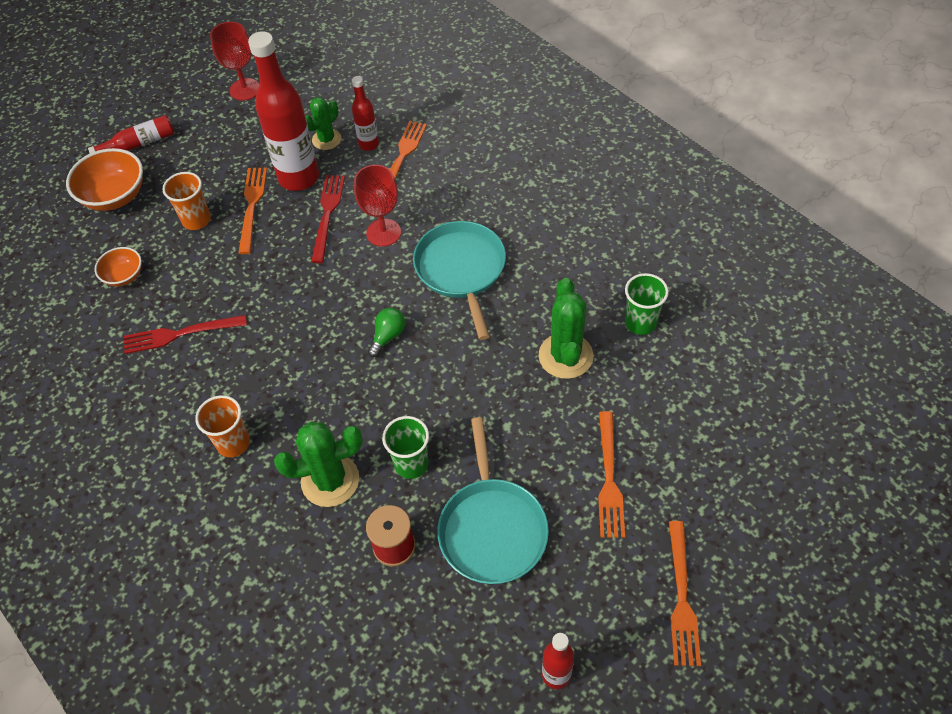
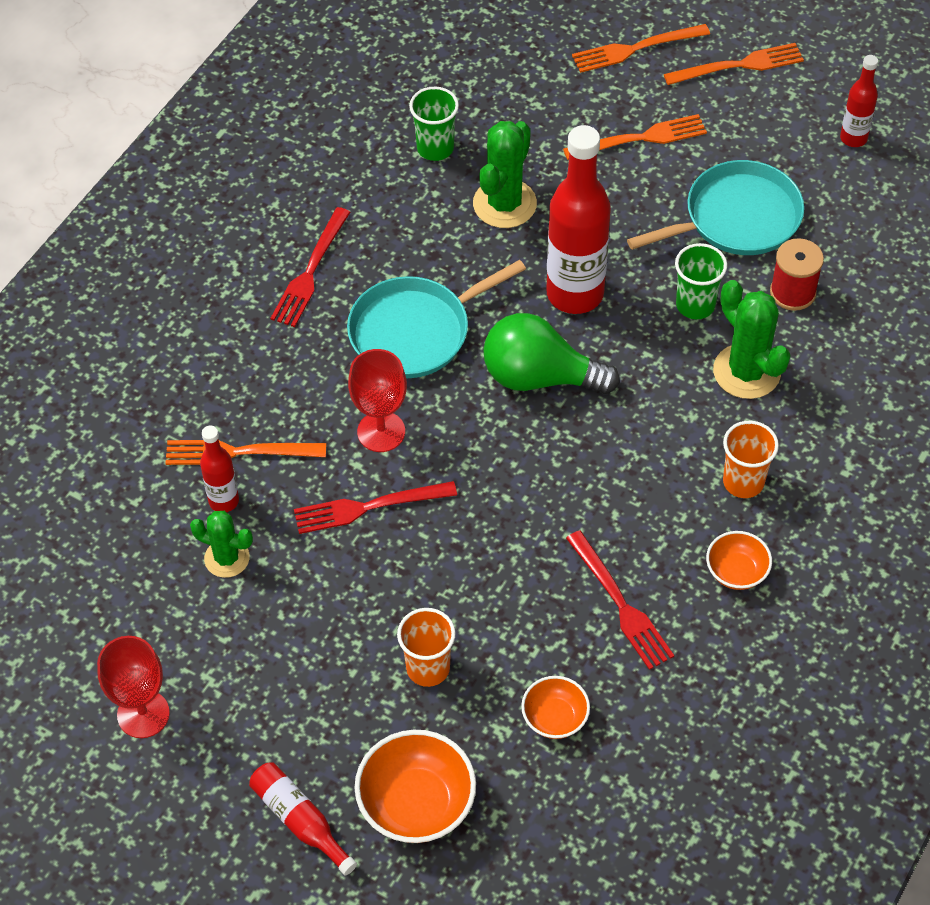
camera: 110 degrees left, 0 degrees up
(164, 413) = (736, 571): none -> orange bowl
(252, 206) = (381, 606): orange fork -> orange fork (635, 49)
(299, 178) = (311, 567): red bottle -> red bottle (575, 294)
(388, 336) = (540, 377): green light bulb -> green light bulb, size x2.04
(540, 220) = (310, 272): none -> red fork
(565, 356) = (504, 204): green cactus -> green cactus turned 45 degrees counterclockwise

